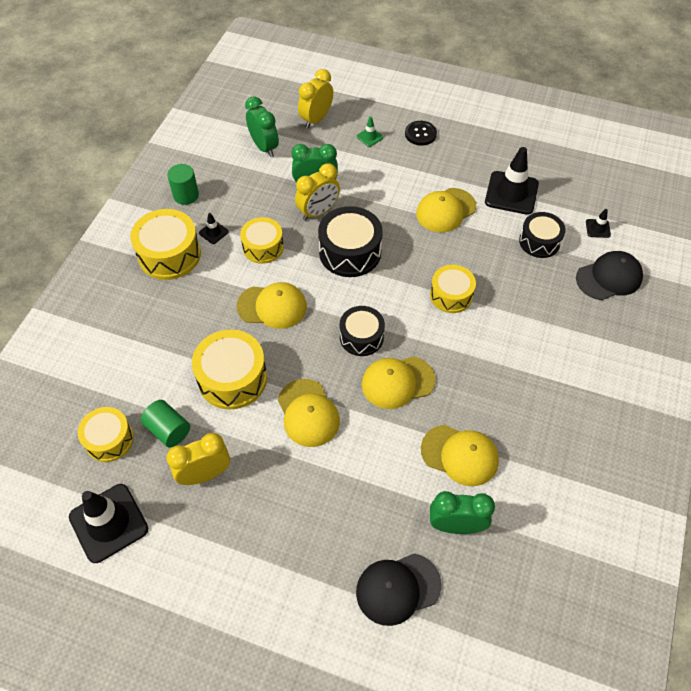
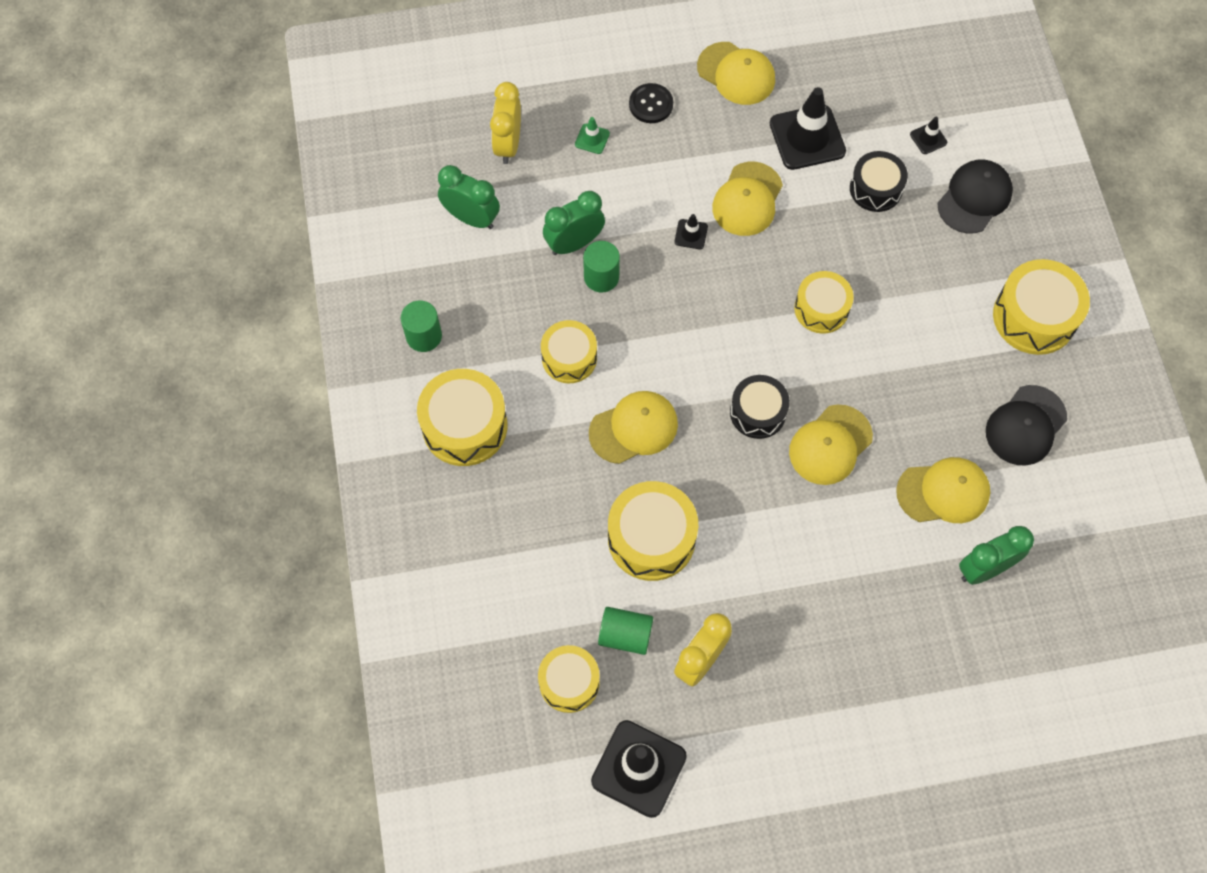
camera: 30 degrees left, 10 degrees up
(213, 232) = (496, 369): black traffic cone -> black traffic cone (691, 234)
(308, 413) = (760, 532): yellow cap -> yellow cap (736, 74)
(318, 212) = (601, 277): yellow clock -> green cylinder
(350, 252) = (674, 312): black drum -> none
(398, 588) = (969, 663): black cap -> black cap (1025, 425)
(607, 372) = (1034, 317): none -> yellow drum

